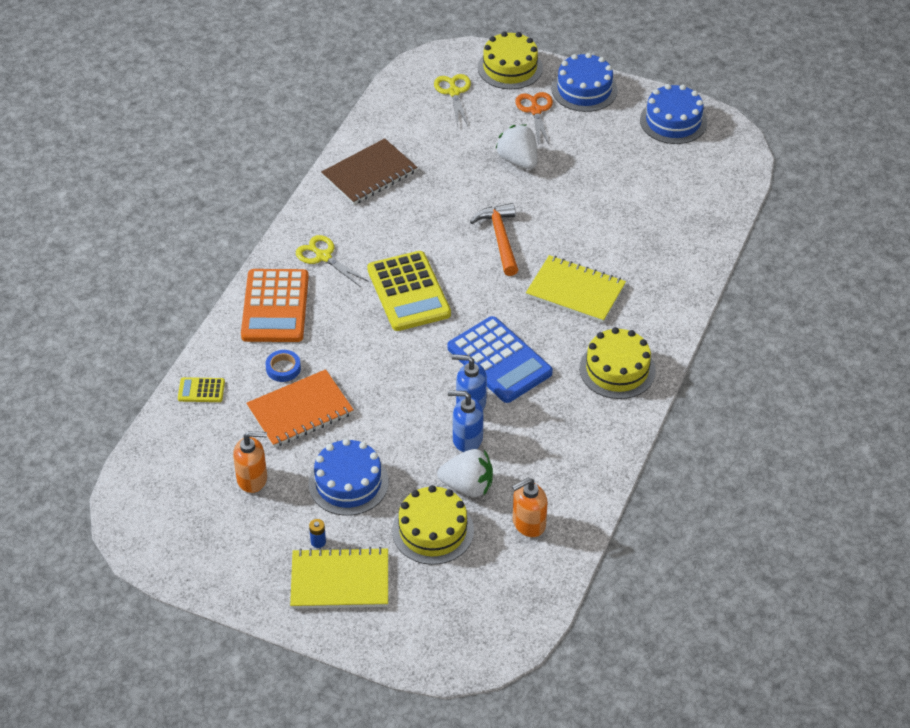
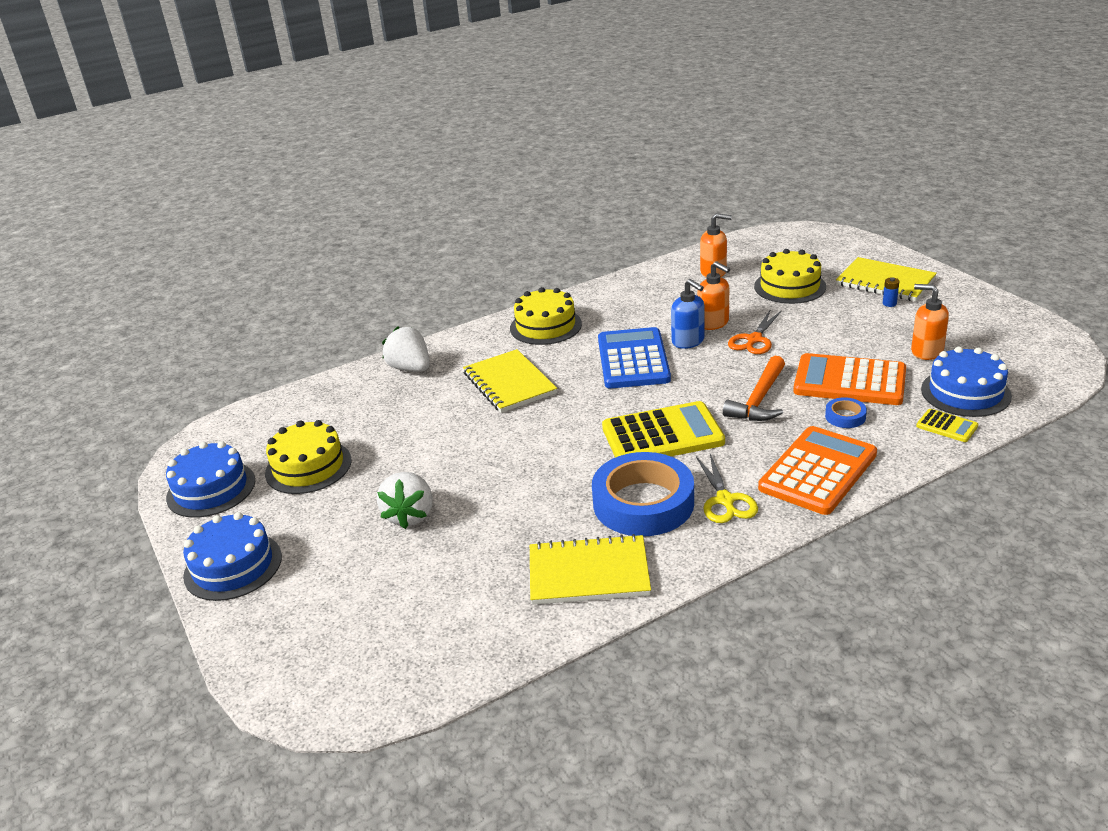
camera: 140 degrees left, 15 degrees down
(300, 411) = (849, 381): orange notebook -> orange calculator
(348, 483) = (838, 326): blue cake -> blue cake (965, 392)
(369, 174) = (589, 573): brown notebook -> yellow notebook
(376, 232) = (643, 503): none -> blue tape
(408, 292) = (662, 435): yellow calculator -> yellow calculator turned 60 degrees clockwise
(454, 92) = (372, 638): yellow scissors -> none
(467, 439) = (713, 323): blue soap dispenser -> orange soap dispenser
(467, 486) = (740, 300): white strawberry -> white strawberry (410, 368)
(500, 238) = (522, 448): orange hammer -> orange hammer (759, 400)
(510, 68) = (265, 640): yellow cake -> yellow cake (308, 467)
(535, 110) = (316, 565): orange scissors -> orange scissors (754, 339)

